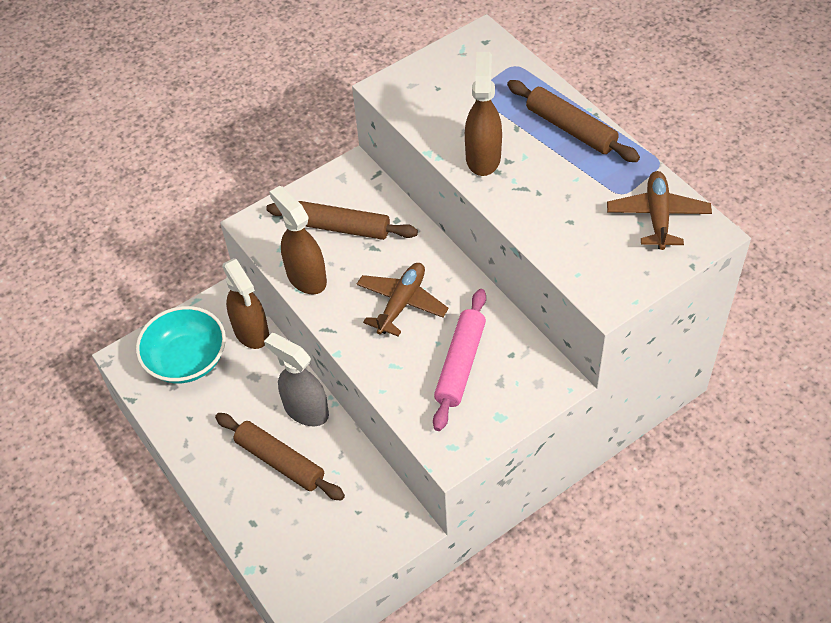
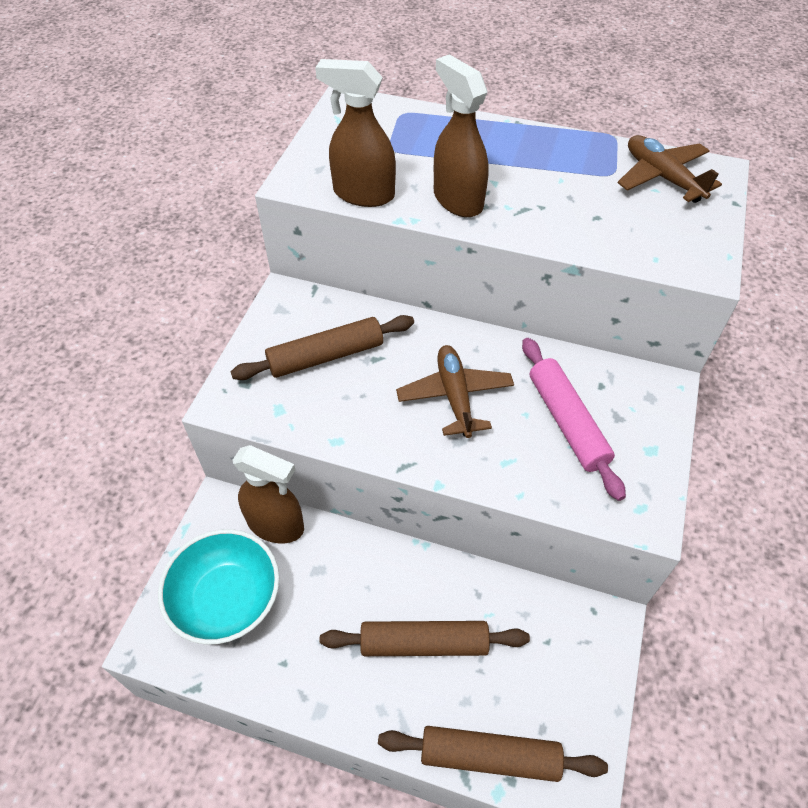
camera: 40 degrees left, 0 degrees up
(305, 410) = (402, 570): grey spray bottle -> none
(306, 277) = (332, 425): brown spray bottle -> brown spray bottle (363, 194)
(570, 129) = (510, 142): brown rolling pin -> brown rolling pin (489, 756)

